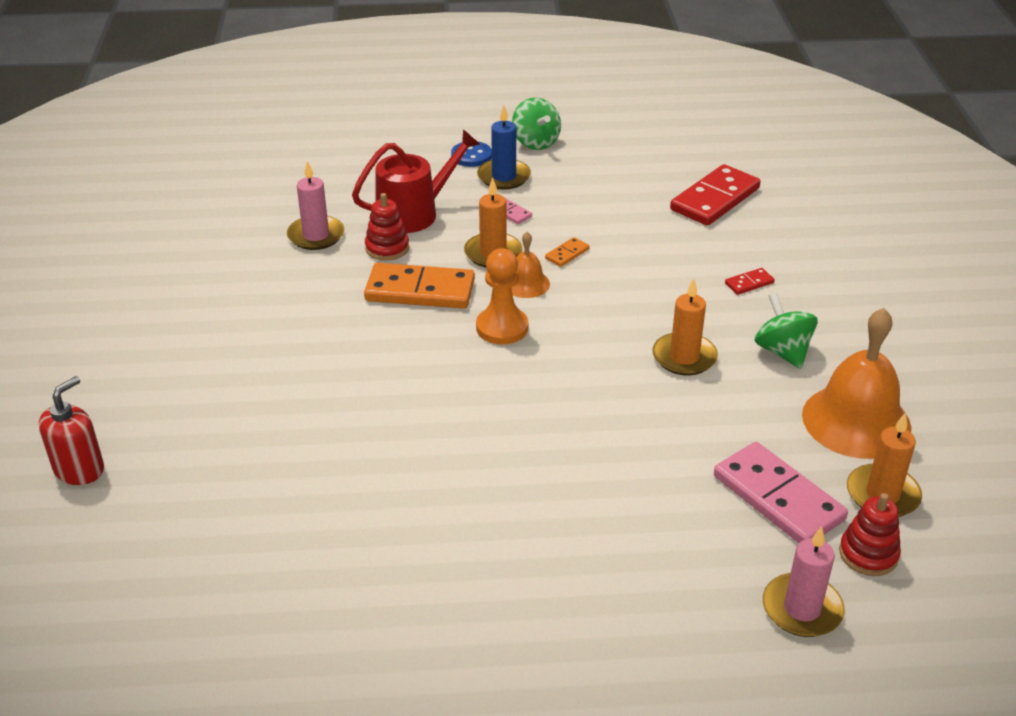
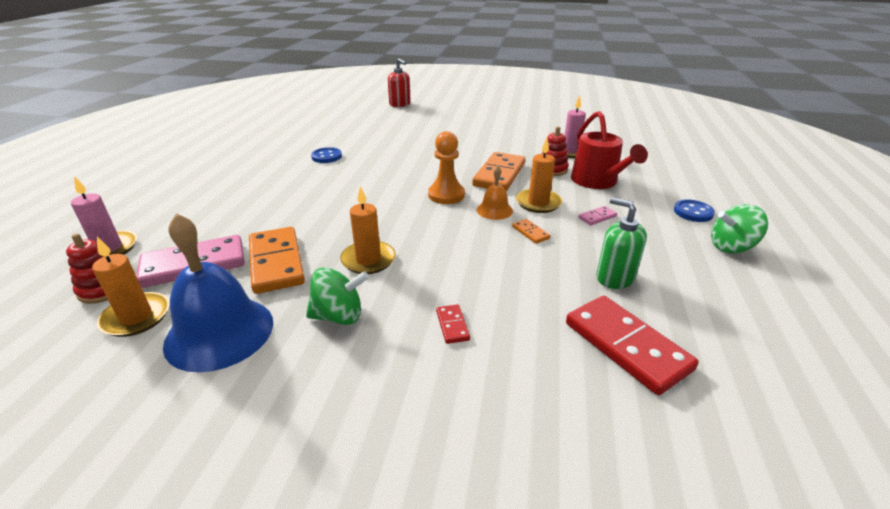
camera: 105 degrees right, 5 degrees down
(409, 491) = (326, 156): none -> blue button
(504, 177) = (658, 222): blue candle -> none
(624, 203) = (614, 277): none -> green soap dispenser
(731, 427) = (276, 262): none -> orange domino
(856, 421) = (219, 332): orange bell -> blue bell

